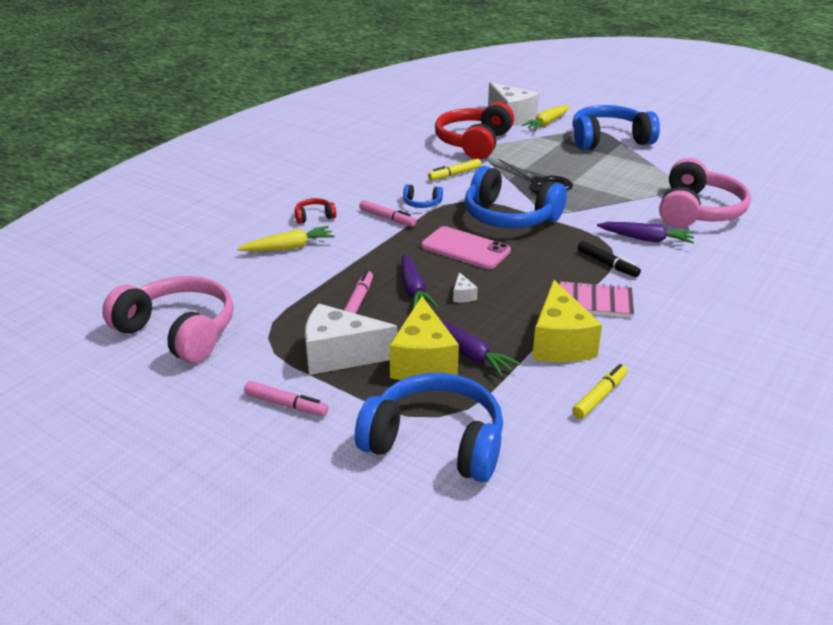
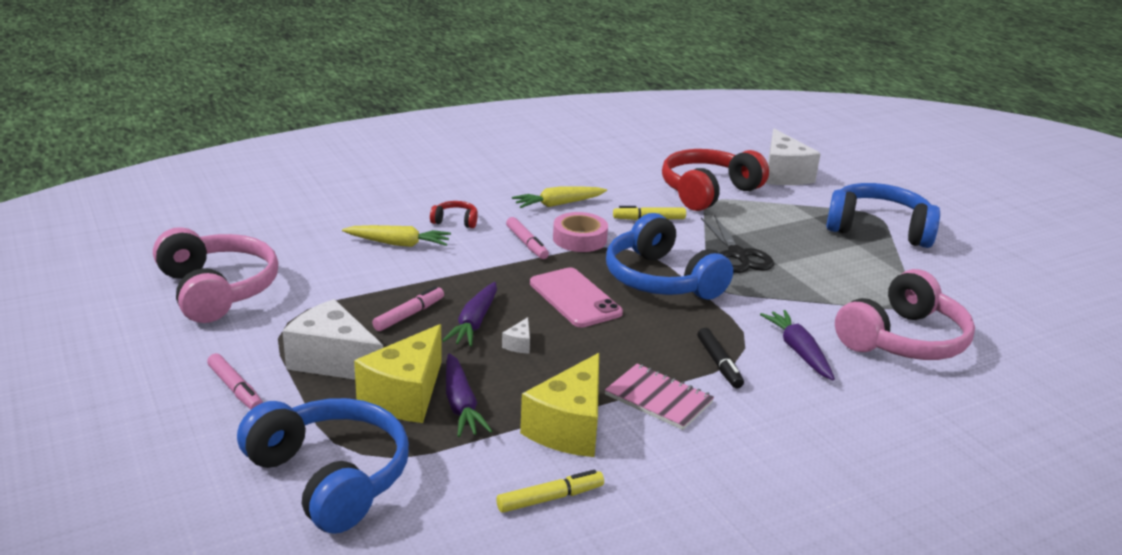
camera: 25 degrees right, 5 degrees down
(422, 203) = (579, 239): blue headphones -> pink tape
(547, 123) = (819, 192): yellow carrot -> yellow carrot (558, 204)
(646, 239) = (798, 351): purple carrot -> purple carrot turned 150 degrees counterclockwise

